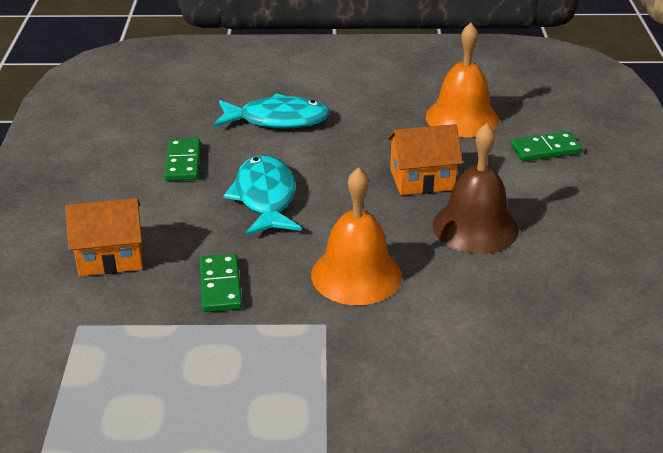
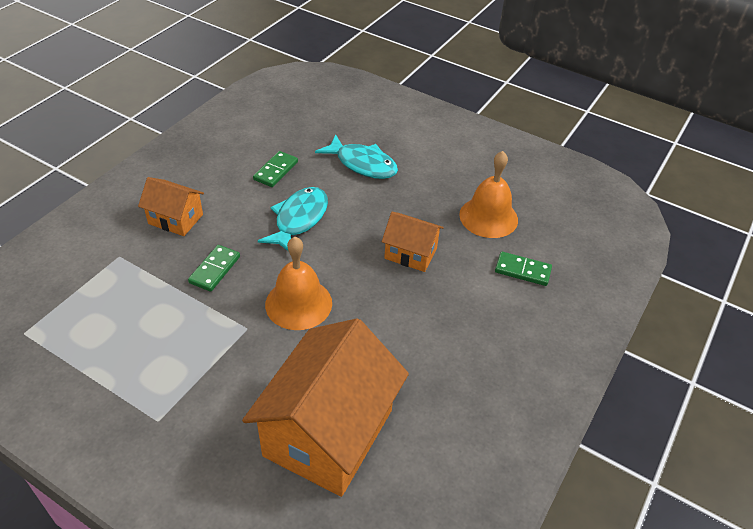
camera: 30 degrees right, 10 degrees up
(475, 227) = (409, 307): brown bell -> none
(524, 375) = (328, 432): none -> orange house

